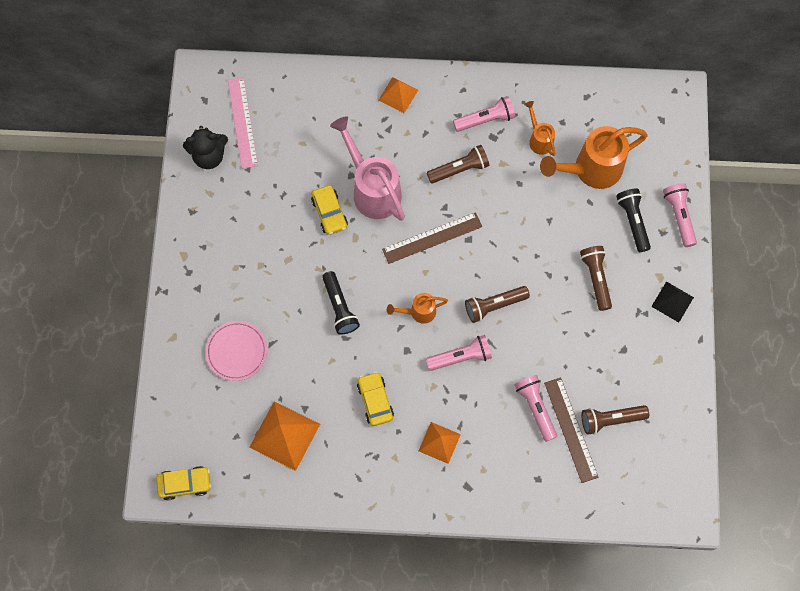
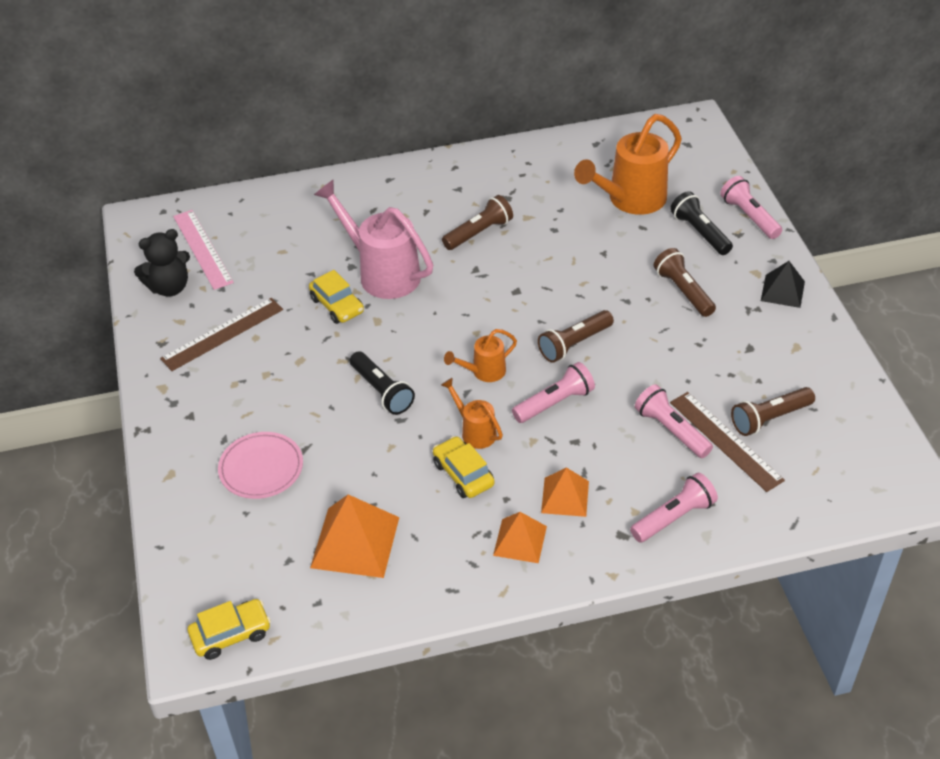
camera: 15 degrees left, 25 degrees down
(398, 95) = (381, 187): orange pyramid -> orange pyramid (520, 540)
(432, 238) = (472, 299): brown ruler -> brown ruler (222, 334)
(485, 120) = (491, 185): pink flashlight -> pink flashlight (674, 517)
(539, 139) = (559, 188): orange watering can -> orange watering can (475, 432)

